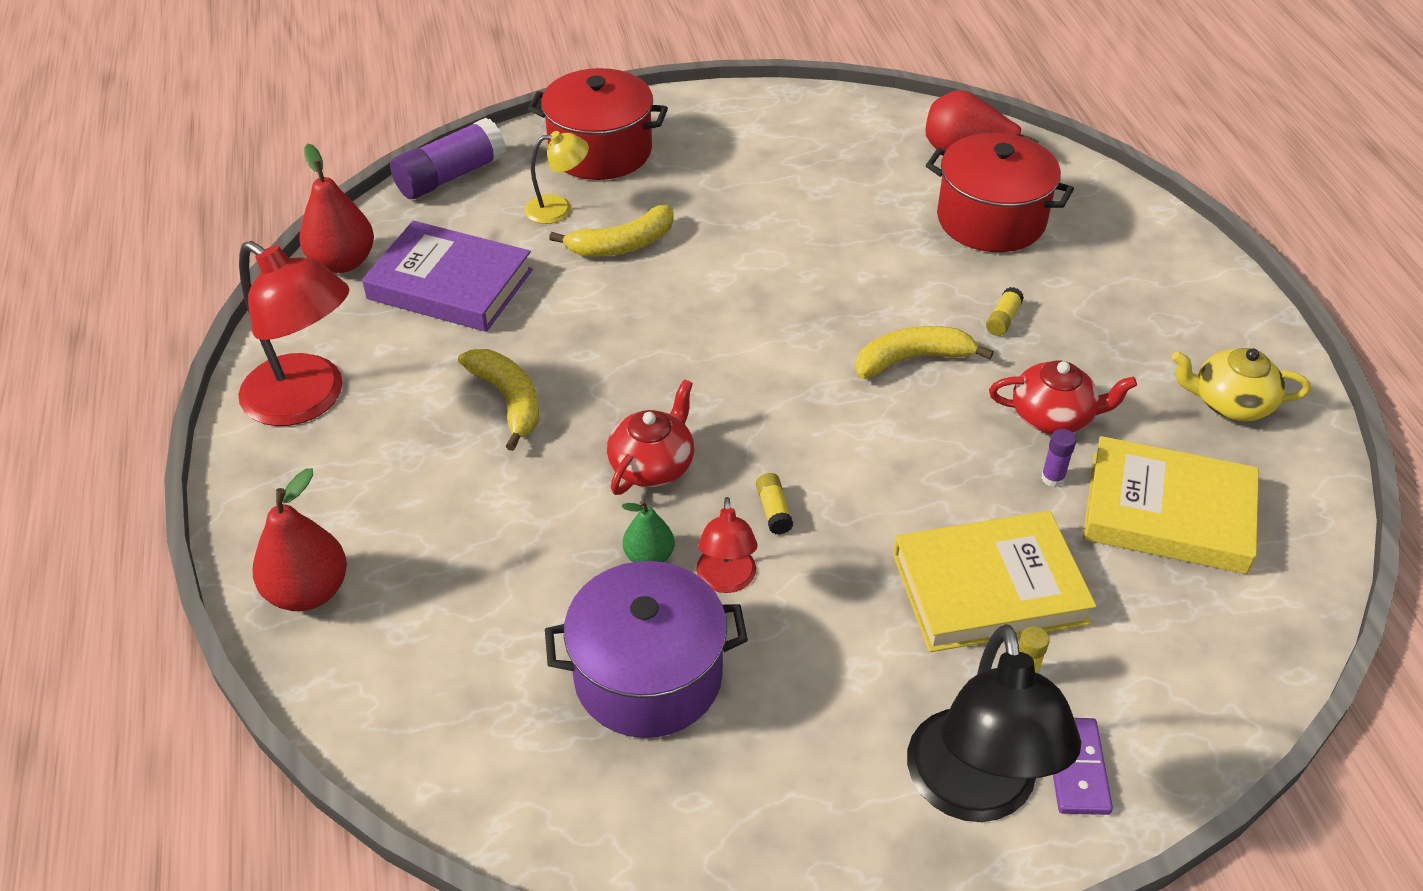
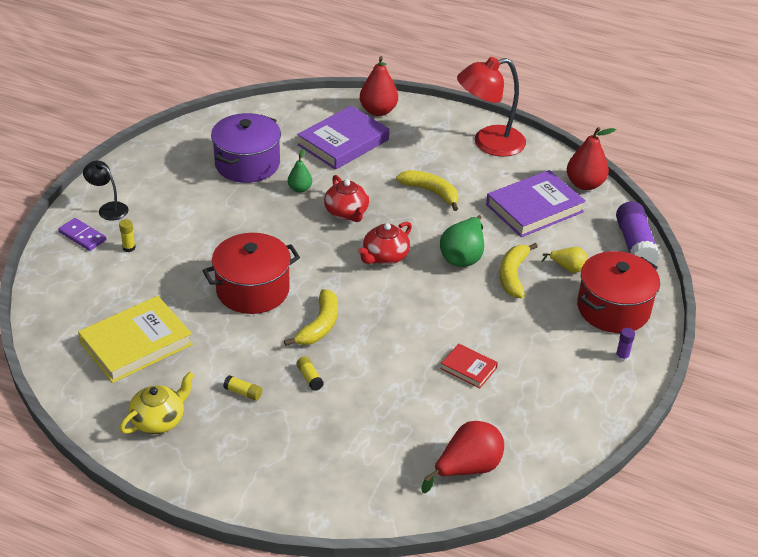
camera: 125 degrees right, 5 degrees down
(458, 581) = (343, 142): none -> purple book
(508, 400) = (431, 192): yellow banana -> yellow banana turned 150 degrees counterclockwise
(558, 209) = (568, 268): yellow lamp -> yellow pear
(630, 302) = (463, 256): none -> green pear
(726, 580) = (264, 201): red lamp -> none
(773, 511) = (283, 231): yellow glue stick -> yellow glue stick (243, 393)
(829, 210) = (468, 368): none -> red book
(975, 792) = (108, 208): black lamp -> black lamp, size x0.52
(989, 588) = (173, 264): yellow book -> none
(990, 220) = (392, 432): red pot -> red pot (253, 290)
(1052, 478) = (198, 321): purple glue stick -> purple glue stick (622, 357)
(1053, 416) = (229, 348): red teapot -> red teapot (385, 256)

